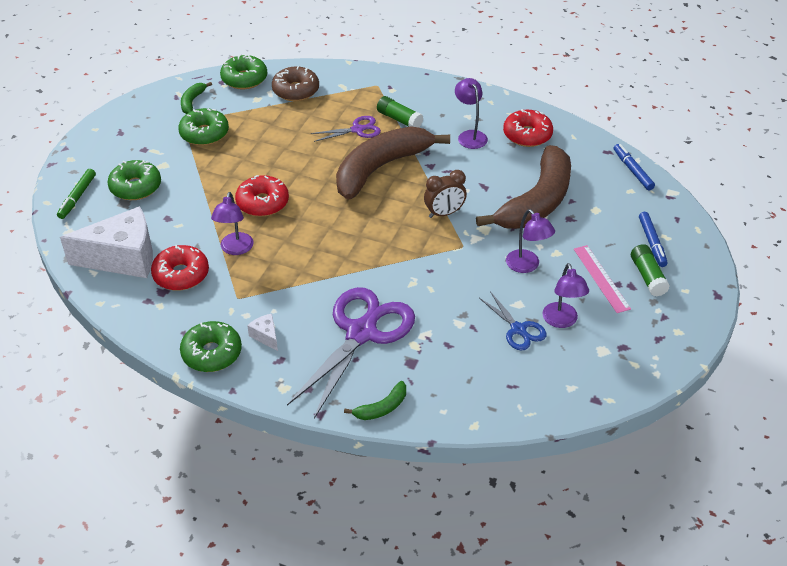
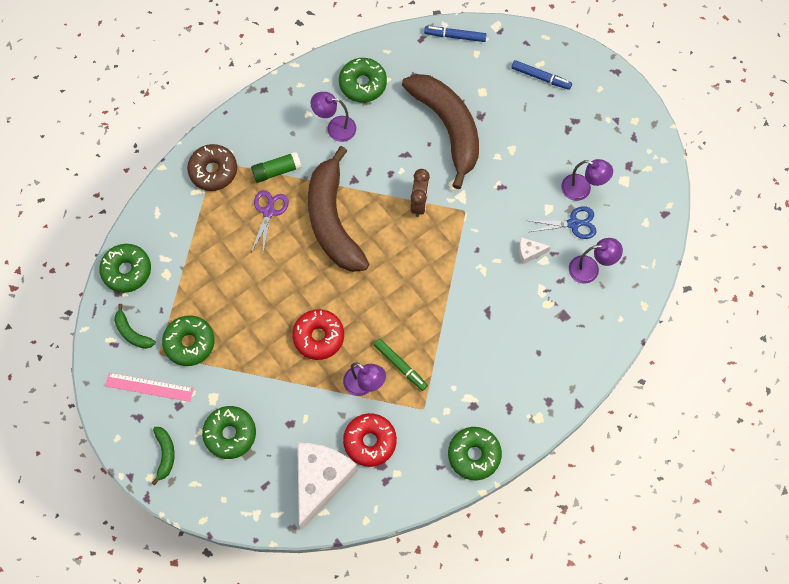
camera: 60 degrees left, 25 degrees up
(77, 197) = (213, 490): green marker -> green marker (400, 366)
(266, 336) = (478, 406): white cheese -> white cheese (529, 252)
(296, 90) = (176, 234): brown donut -> brown donut (213, 171)
(361, 333) = (515, 335): purple scissors -> none
(382, 408) = (595, 358): green banana -> green banana (165, 454)
(527, 135) = (363, 84): red donut -> green donut
(527, 266) = (513, 178): purple lamp -> purple lamp (590, 269)
(601, 278) = (556, 136): pink ruler -> pink ruler (149, 387)
(648, 276) = (572, 104): green glue stick -> none

